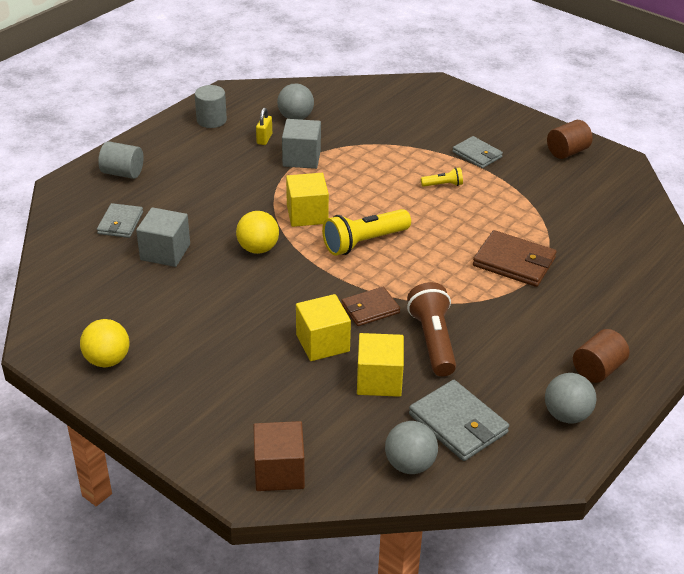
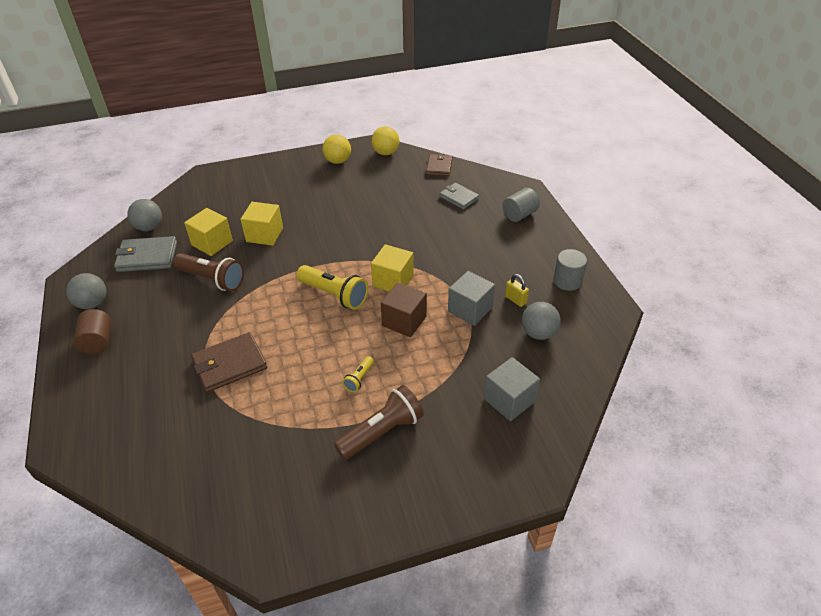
camera: 125 degrees right, 5 degrees up
(165, 252) = (411, 205): grey cube -> grey cube (509, 400)
(258, 248) = (377, 243): yellow ball -> yellow ball (386, 153)
(279, 472) = (202, 186): brown cube -> brown cube (404, 321)
(364, 242) = (334, 295): yellow flashlight -> yellow flashlight turned 120 degrees clockwise
(370, 309) = (269, 266): brown wallet -> brown wallet (439, 167)
(477, 154) = (381, 432): grey wallet -> brown flashlight
(567, 152) = (323, 516): brown cylinder -> none

